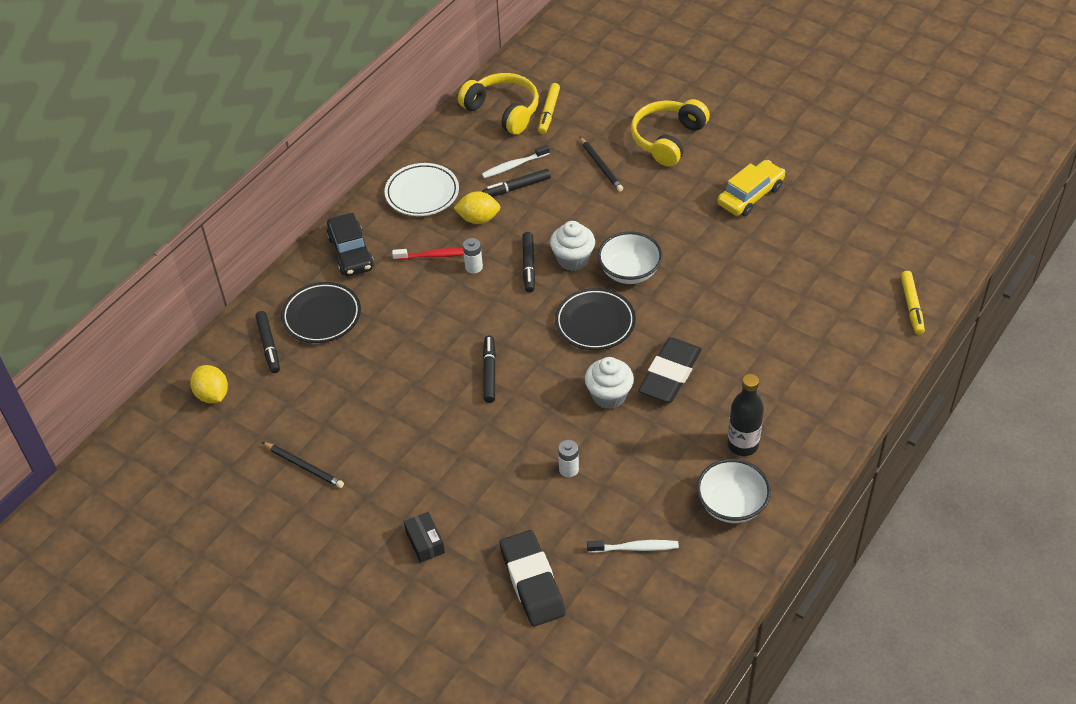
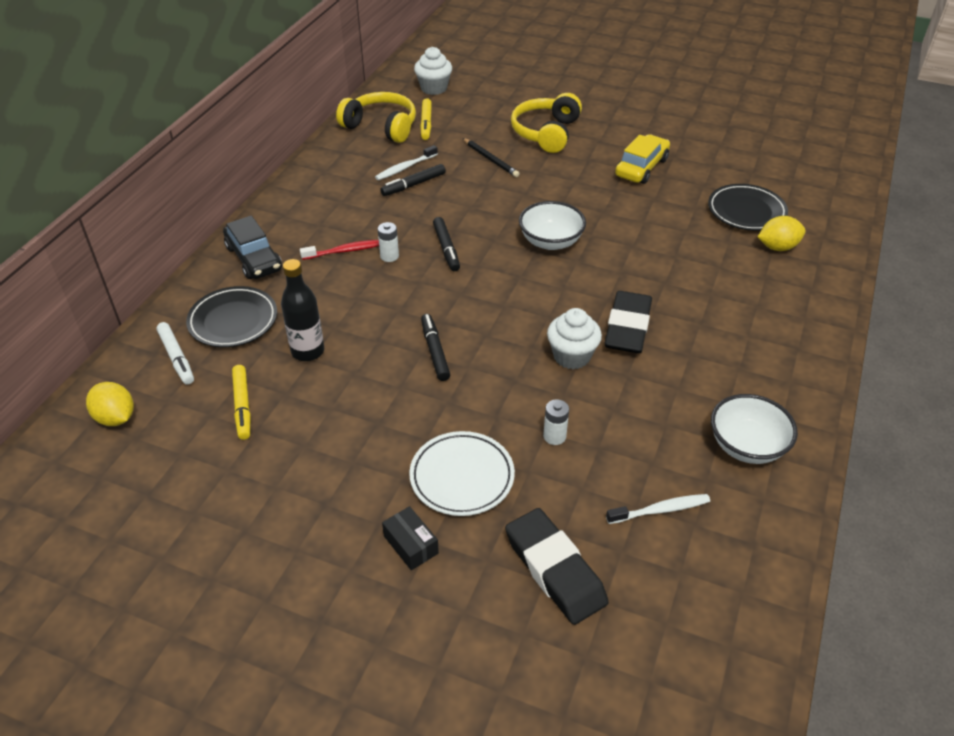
camera: 15 degrees left, 5 degrees down
(268, 345) = (176, 357): black marker -> white marker
(304, 466) = (241, 480): black pencil -> none
(422, 193) = (318, 199): white plate -> white plate (462, 477)
(478, 219) = (382, 214): yellow lemon -> yellow lemon (777, 247)
(573, 259) = (490, 238): white cupcake -> white cupcake (434, 88)
(595, 322) = (532, 290): black plate -> black plate (746, 211)
(742, 445) = (731, 384): black bottle -> black bottle (308, 351)
(911, 306) = (834, 238): yellow marker -> yellow marker (242, 406)

